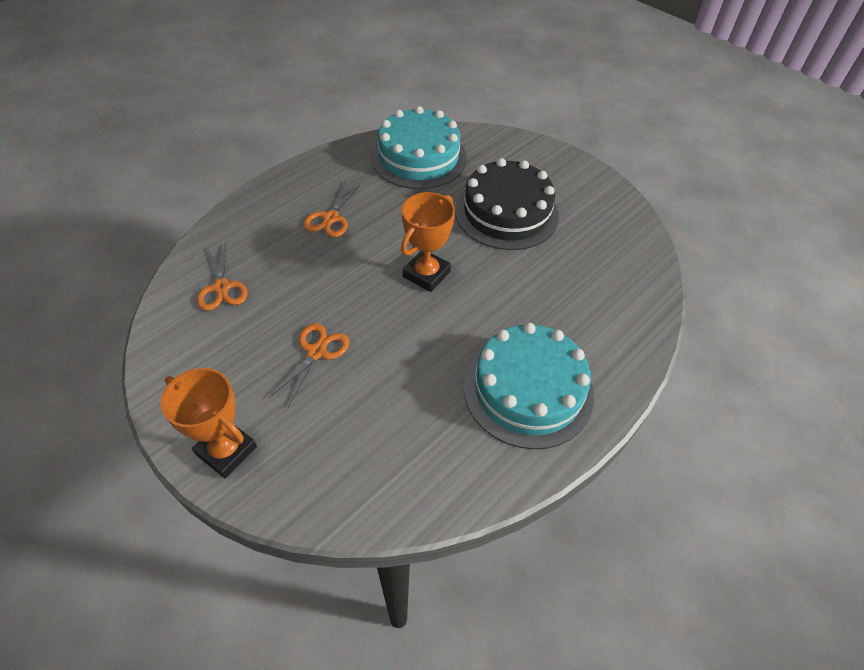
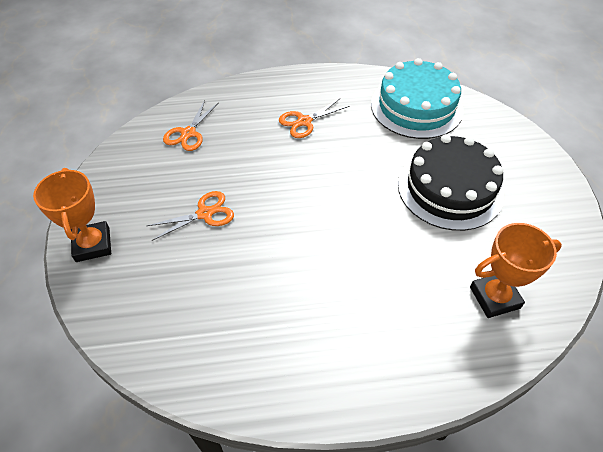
camera: 40 degrees right, 0 degrees up
(426, 274) = (335, 202): orange trophy -> orange trophy (494, 297)
(528, 390) = (328, 343): turquoise cake -> none

